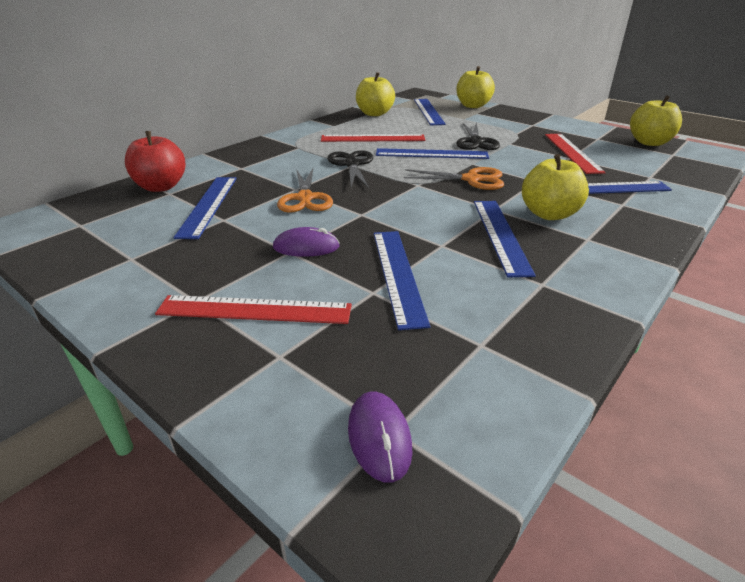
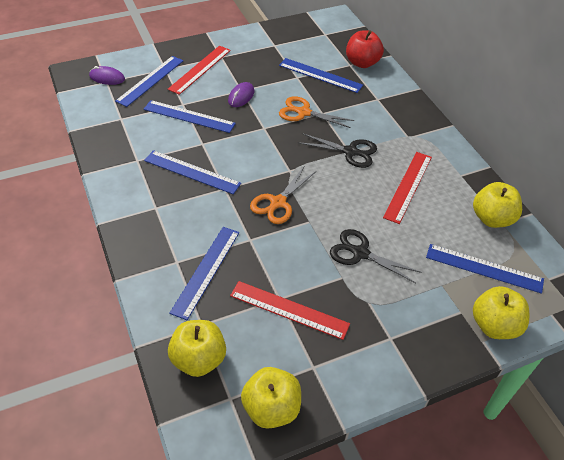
camera: 115 degrees right, 15 degrees up
(431, 154) = (346, 206): blue ruler -> blue ruler (150, 80)
(549, 214) = (196, 210): yellow apple -> yellow apple (199, 359)

